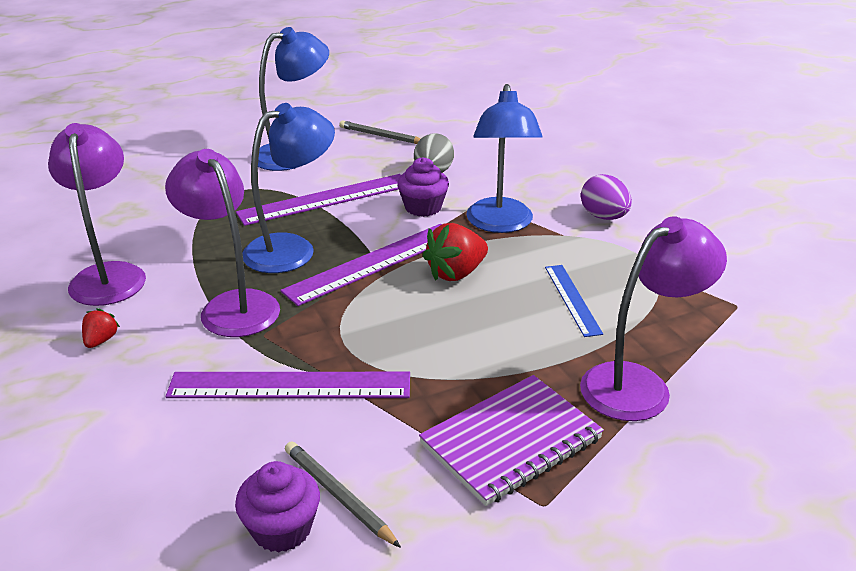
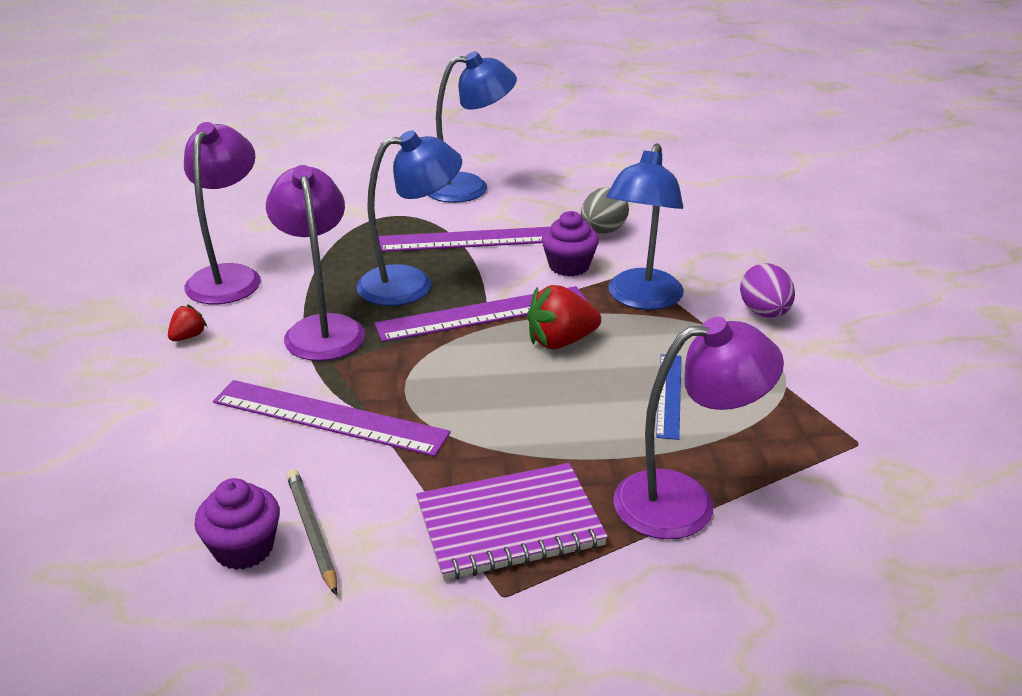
camera: 20 degrees right, 0 degrees up
(381, 136) = (571, 182): grey pencil -> none

